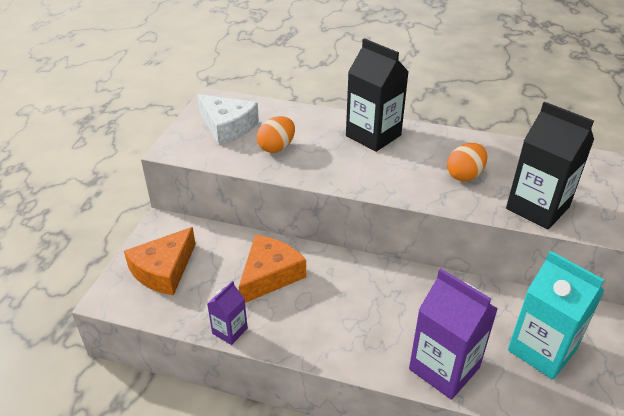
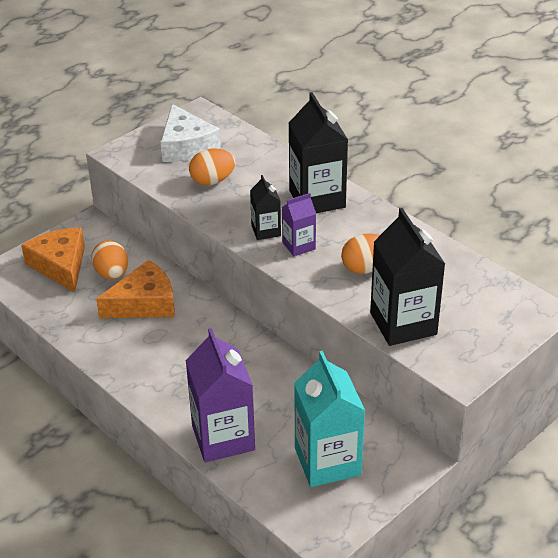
camera: 30 degrees right, 0 degrees up
(163, 270) = (60, 265): orange cheese -> orange cheese turned 90 degrees clockwise
(218, 260) = (112, 274): none -> orange egg
(230, 331) = (73, 335): purple carton -> purple carton (299, 246)
(359, 172) = (266, 231): none -> black carton

